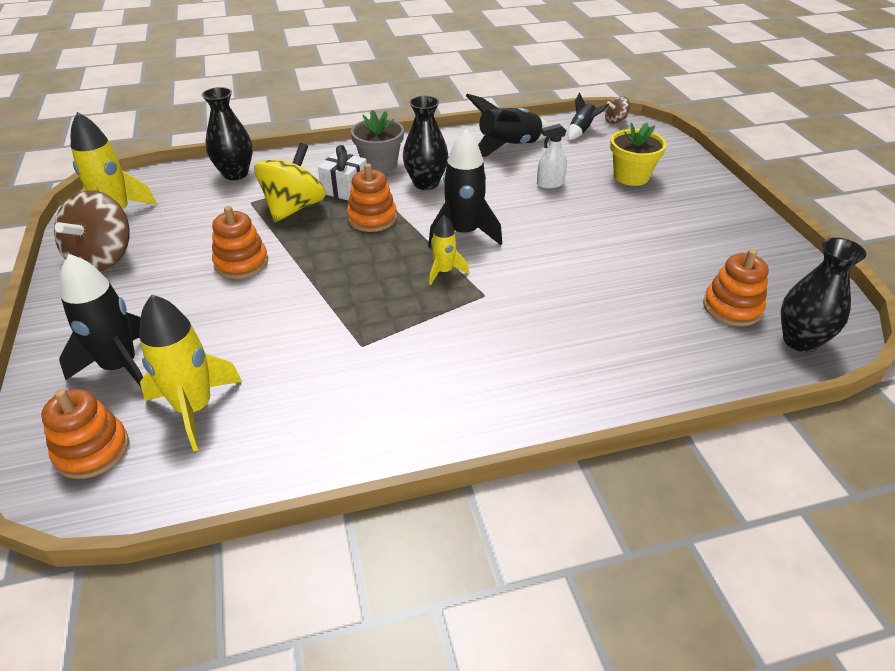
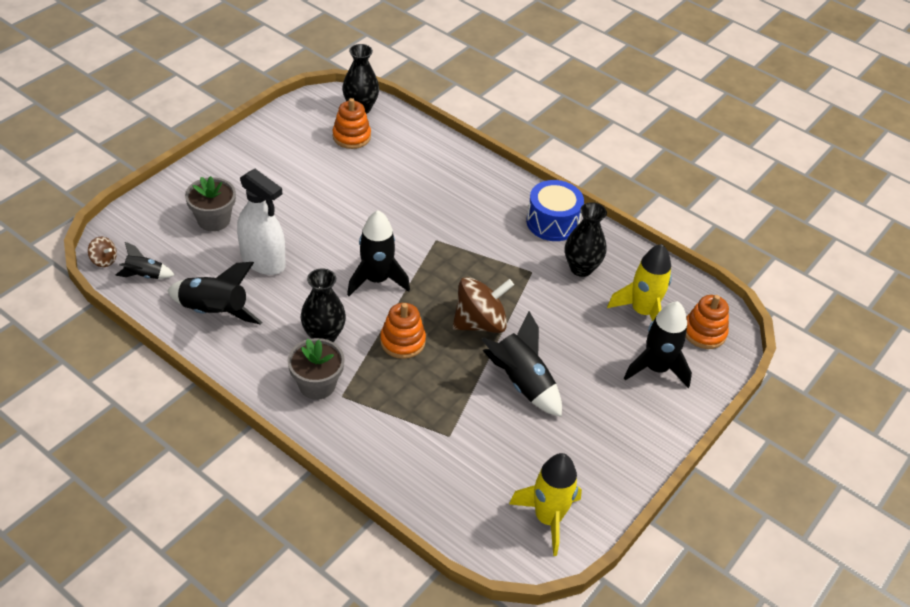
camera: 130 degrees left, 5 degrees up
(103, 258) = (596, 473): brown spinning top -> brown spinning top (480, 323)
(235, 174) = (418, 482): black vase -> black vase (581, 268)
(241, 263) = (521, 382): orange stacking toy -> black rocket
(294, 208) = (431, 400): yellow spinning top -> none
(345, 189) = (376, 384): white gift -> none
(422, 415) = (552, 222): none -> blue drum
(444, 272) = (430, 269): yellow rocket -> none
(550, 184) = (263, 261): white spray bottle -> white spray bottle, size x1.95
(631, 176) = (214, 220): yellow flower pot -> grey flower pot

